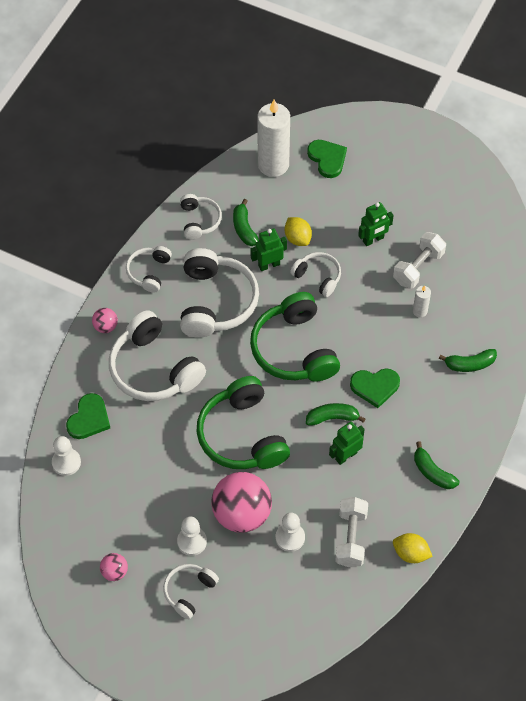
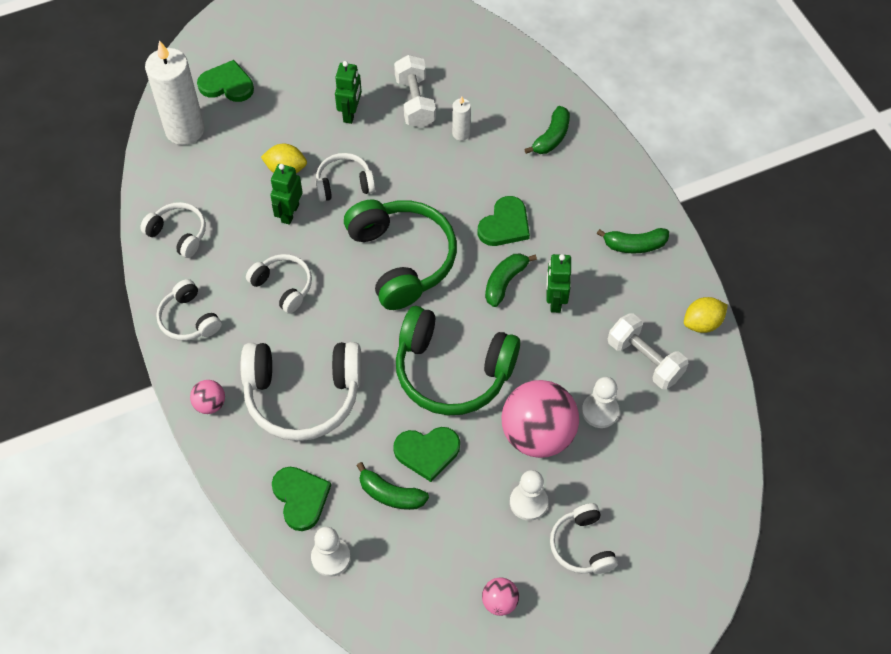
camera: 50 degrees left, 0 degrees up
(176, 462) = (427, 452): none -> green heart
(215, 302) = (283, 286): white headphones -> white headphones, size x0.54
(244, 228) = (228, 204): green banana -> green banana (391, 494)
(294, 349) = (402, 259): green headphones -> green headphones turned 135 degrees counterclockwise

